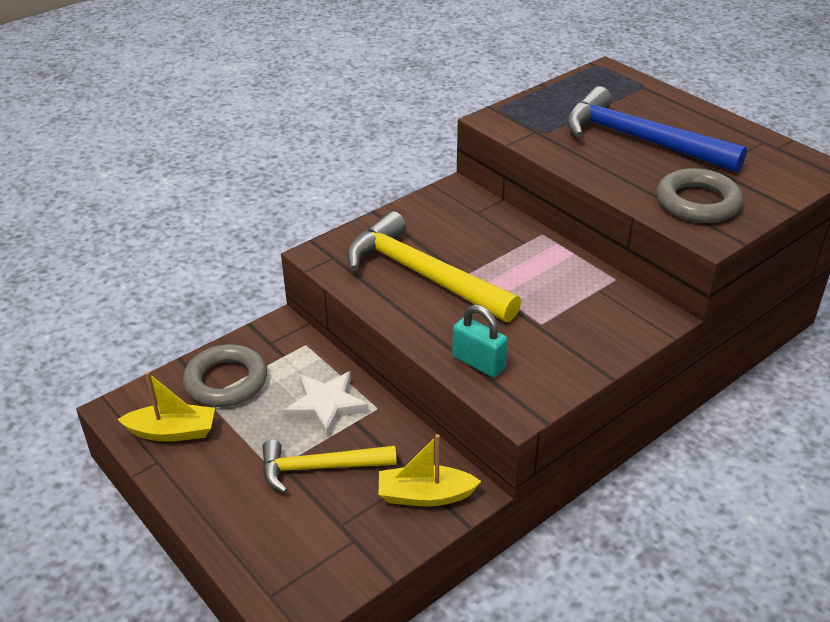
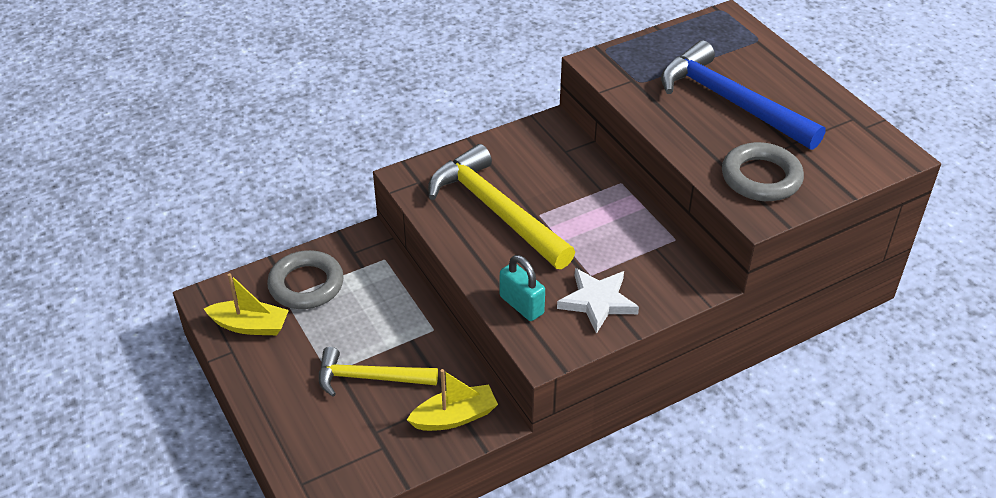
camera: 10 degrees right, 5 degrees up
(326, 405) = (389, 320): white star -> white star (597, 301)
(425, 495) = (454, 417): yellow boat -> yellow boat turned 150 degrees clockwise

